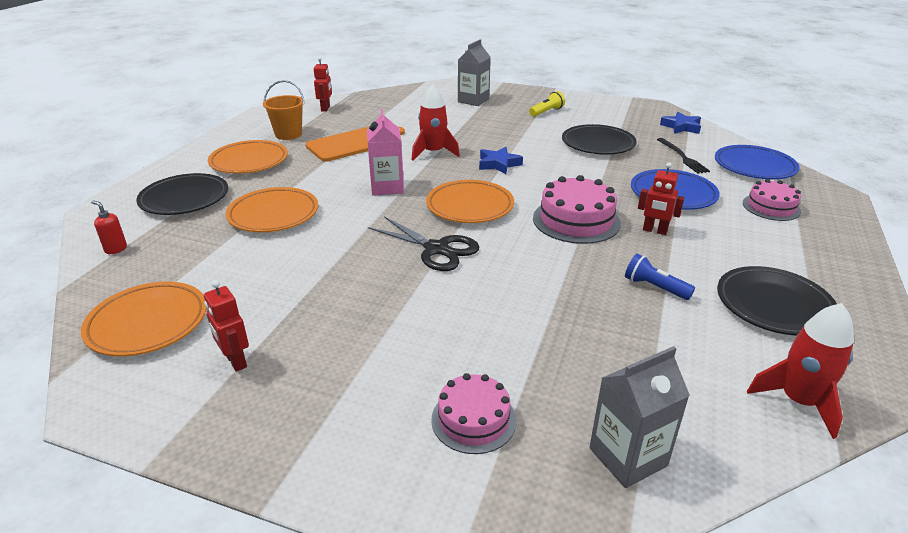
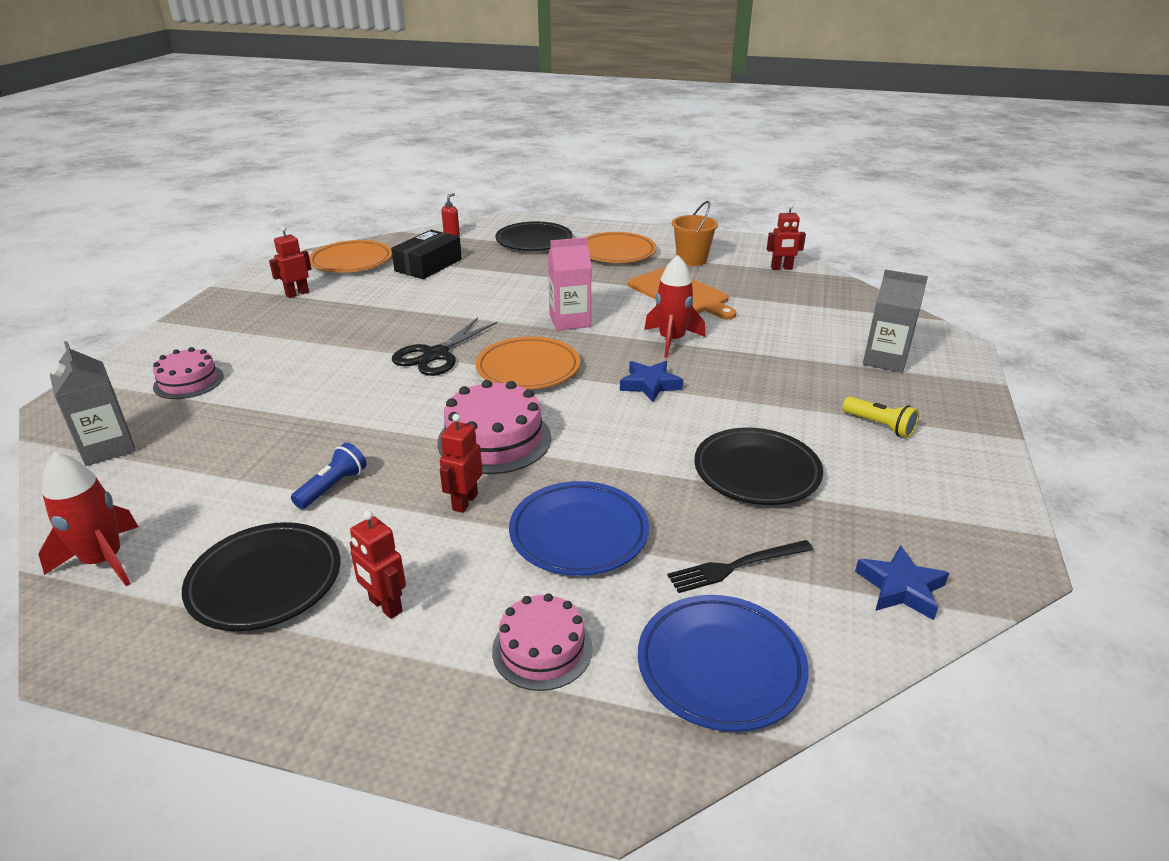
camera: 85 degrees right, 0 degrees up
(205, 262) = (428, 265): none -> black box
(273, 215) = (506, 277): orange plate -> none
(768, 255) = (385, 606): none -> red robot

